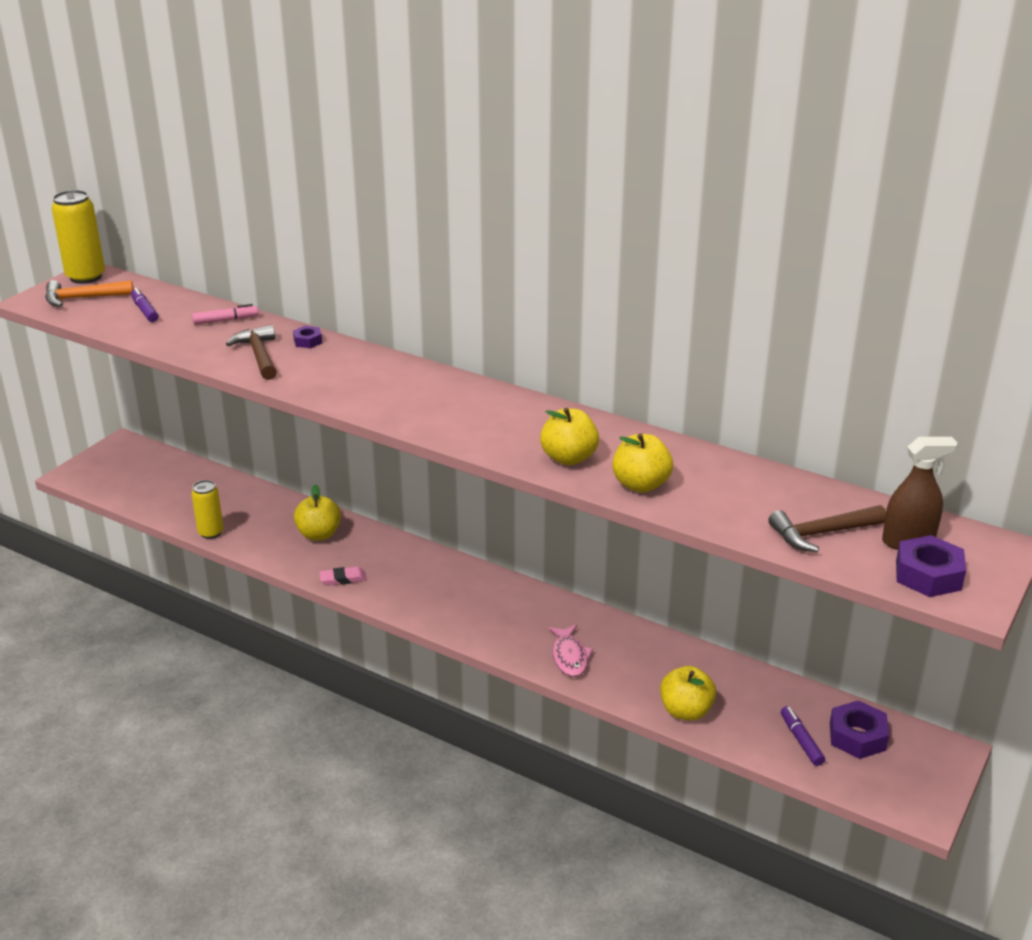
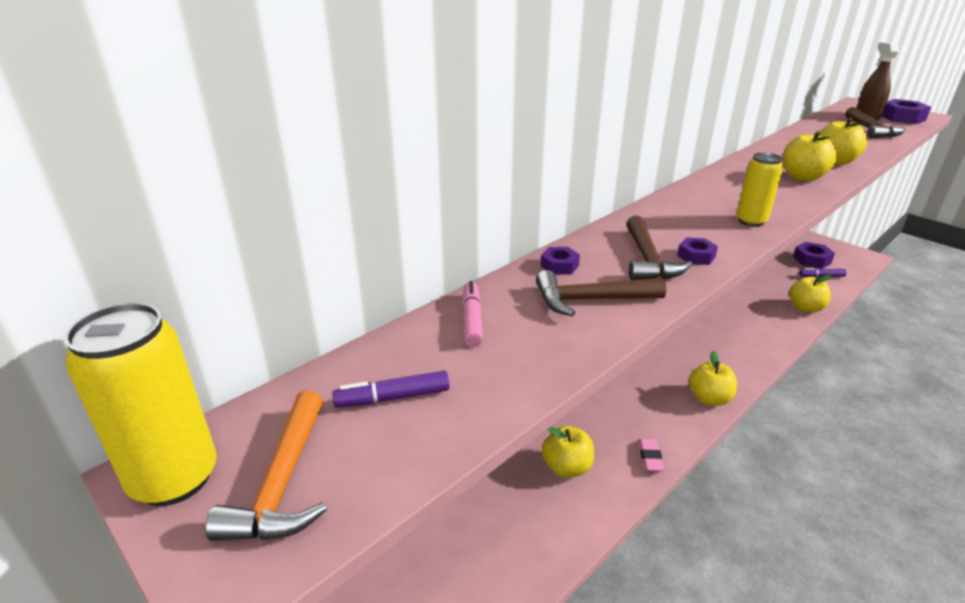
camera: 75 degrees left, 0 degrees up
(211, 532) = (542, 572): yellow can -> yellow can (751, 221)
(328, 374) = (648, 260): none -> brown hammer
(341, 393) = (696, 256): none -> purple nut
(443, 616) = (709, 398): none -> yellow apple
(569, 657) = (755, 343): pink fish -> none

